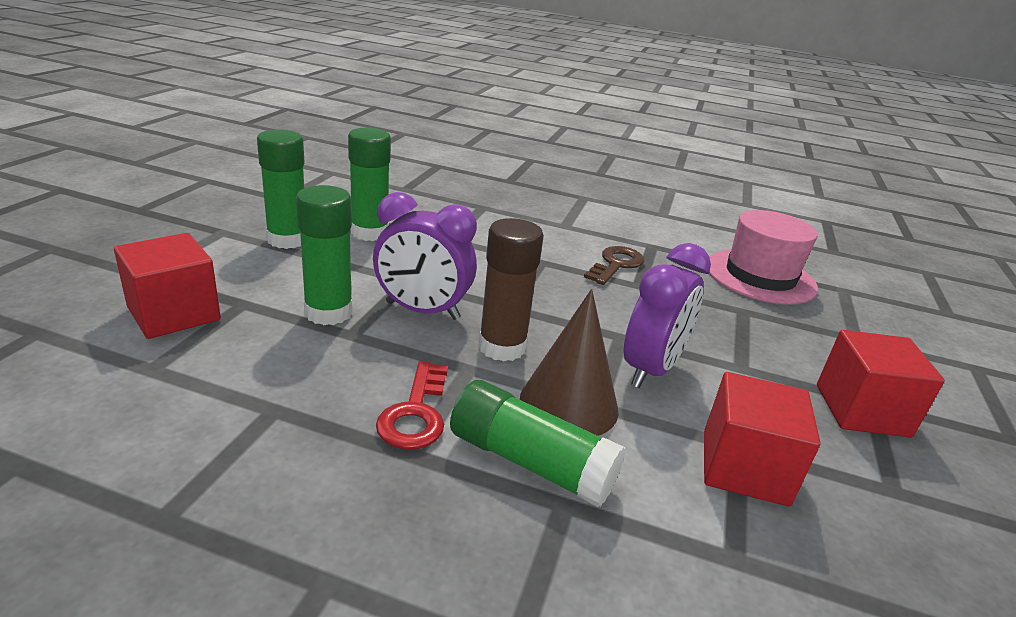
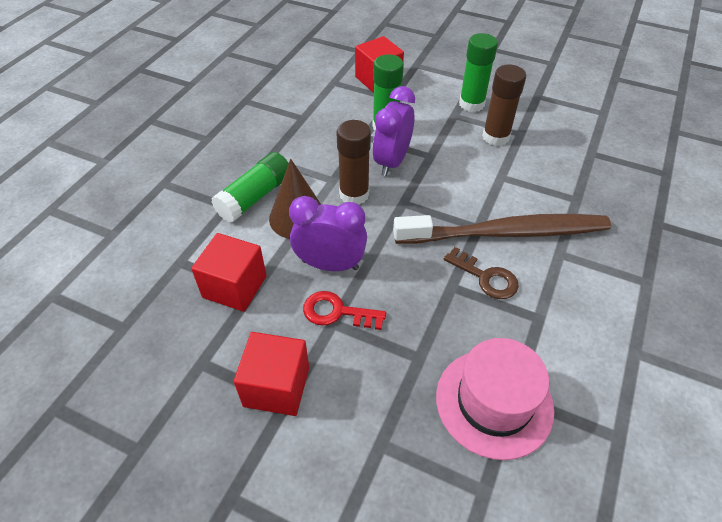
camera: 100 degrees right, 20 degrees up
(370, 233) = (495, 137): green glue stick -> brown glue stick
(416, 413) = (295, 159): red key -> red key (337, 312)
(545, 247) = (506, 233): none -> brown toothbrush
(651, 369) = (330, 265): purple clock -> purple clock turned 150 degrees clockwise

